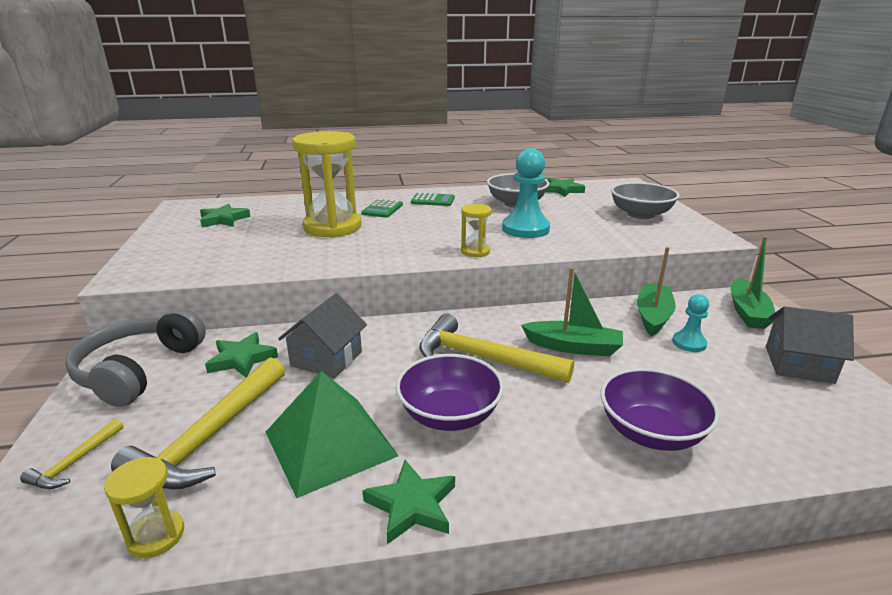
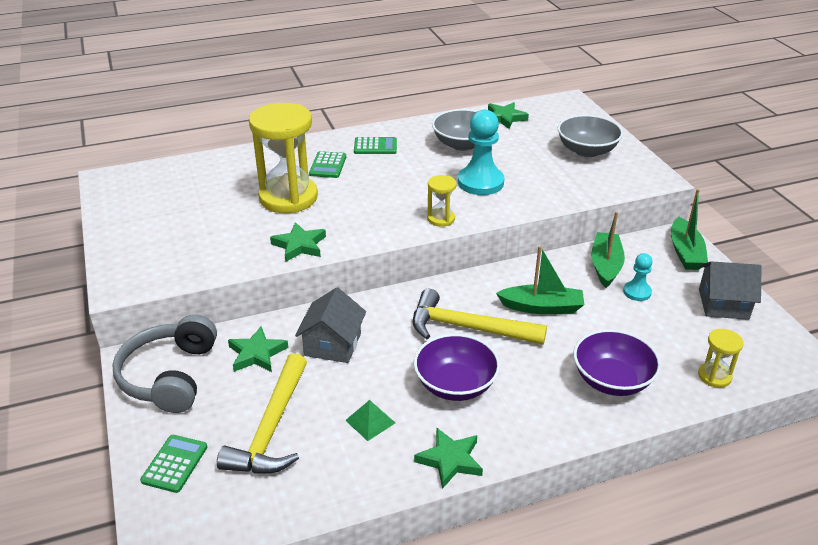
camera: 10 degrees left, 10 degrees up
(75, 462) = (175, 464): yellow hammer -> green calculator
(156, 536) = (276, 507): yellow hourglass -> yellow hourglass (714, 376)
(223, 219) = (167, 197): green star -> green star (299, 245)
(330, 443) = (370, 421): green pyramid -> green pyramid, size x0.45

